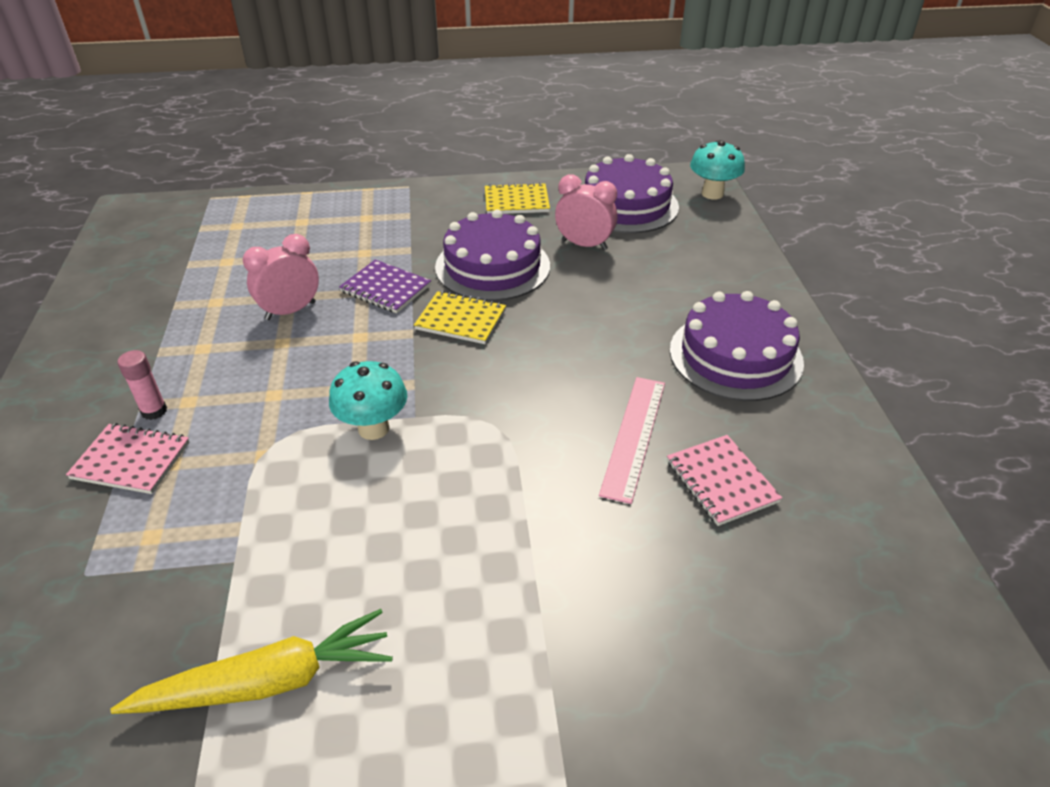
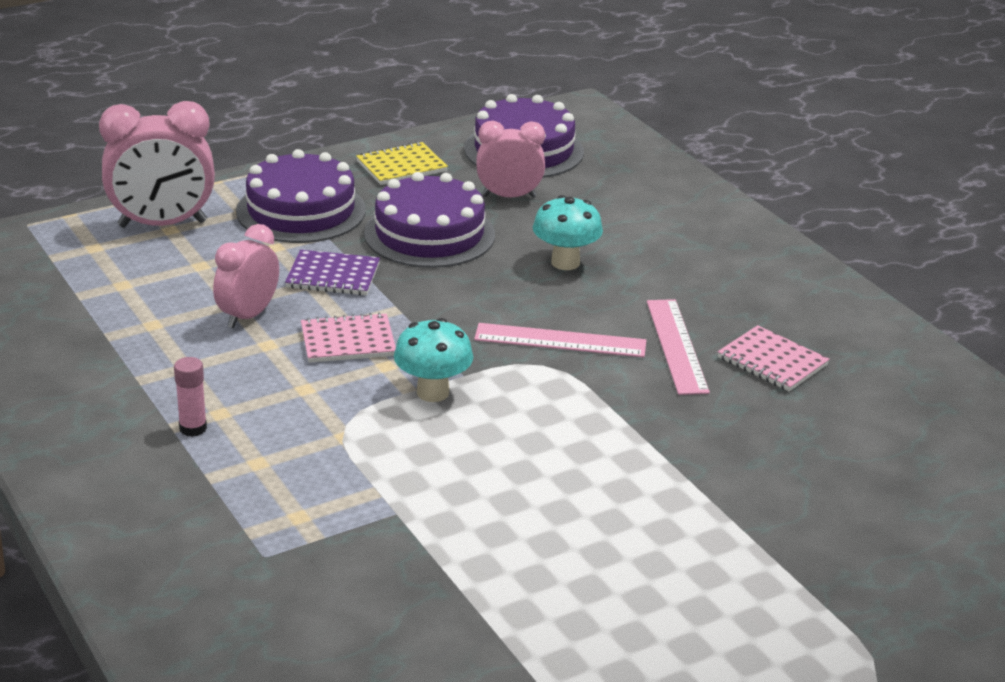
camera: 25 degrees left, 10 degrees down
(131, 460) = (214, 470): pink notebook -> pink notebook (348, 341)
(268, 681) = (505, 575): yellow carrot -> none
(300, 216) = (162, 224): none -> pink clock
(461, 320) = (438, 288): yellow notebook -> none
(527, 401) = (560, 340): none -> pink ruler
(712, 194) = (605, 124): turquoise mushroom -> turquoise mushroom (565, 262)
(735, 356) = (723, 265): purple cake -> purple cake (301, 211)

